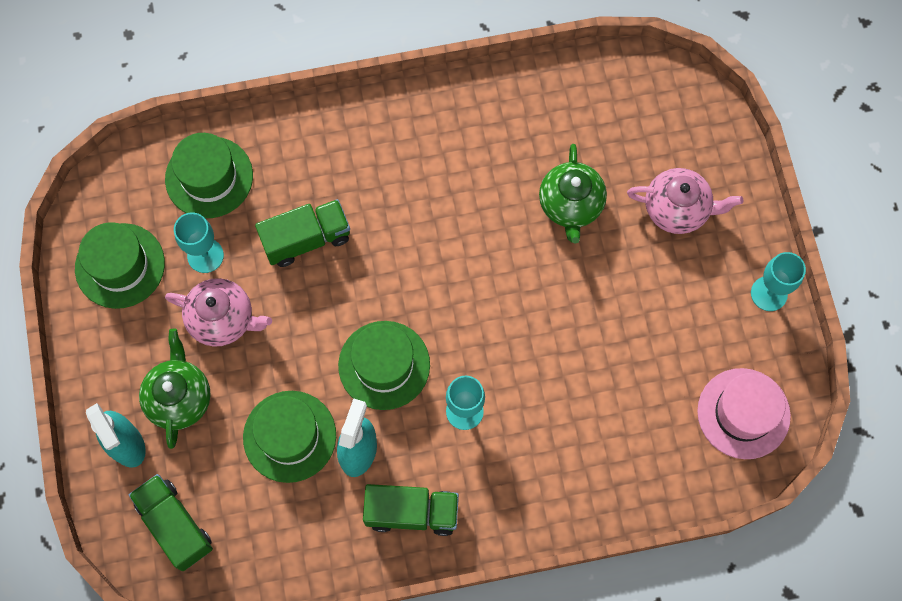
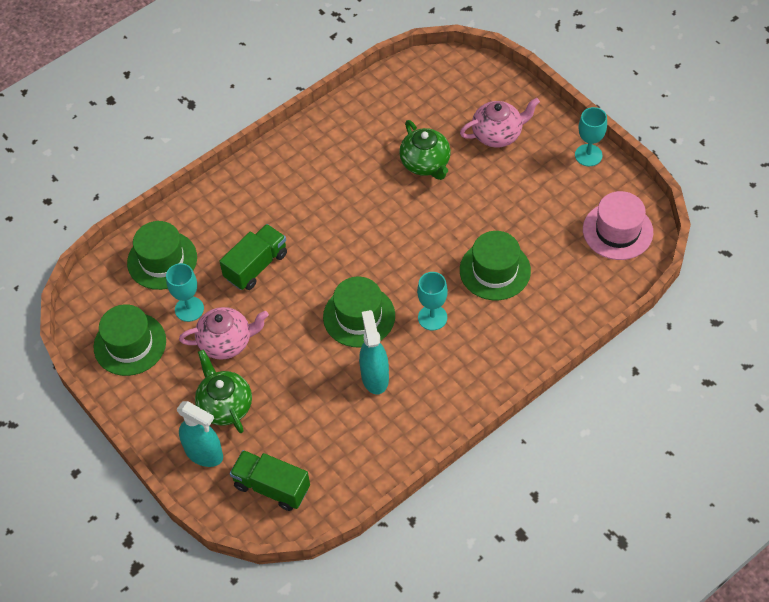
camera: 25 degrees left, 15 degrees down
(289, 436) = (320, 391): green hat -> green hat (495, 270)
(412, 512) = (435, 396): green truck -> none

